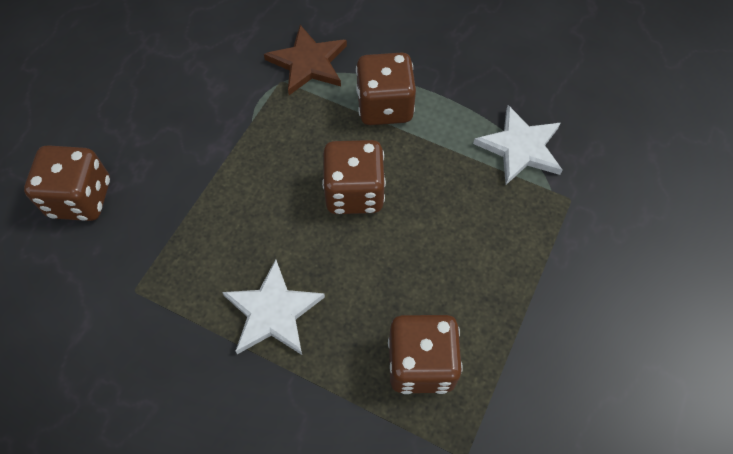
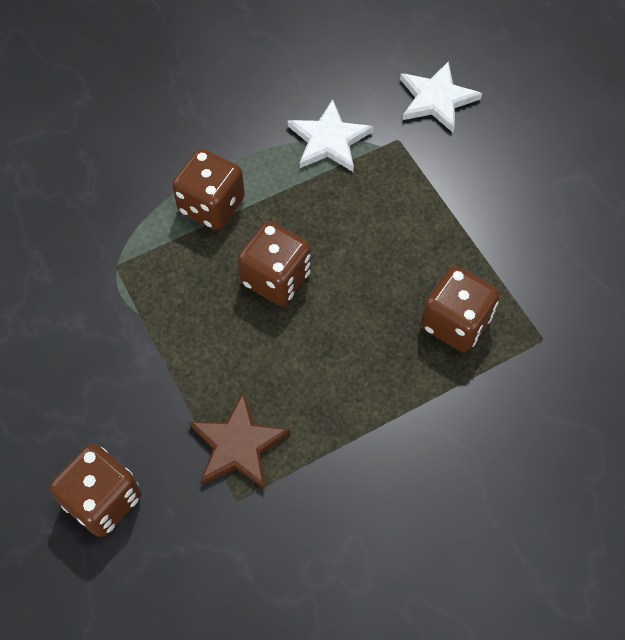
camera: 55 degrees left, 0 degrees up
(273, 312) = (338, 400): white star -> white star (436, 99)
(308, 63) = (115, 234): brown star -> brown star (238, 445)

